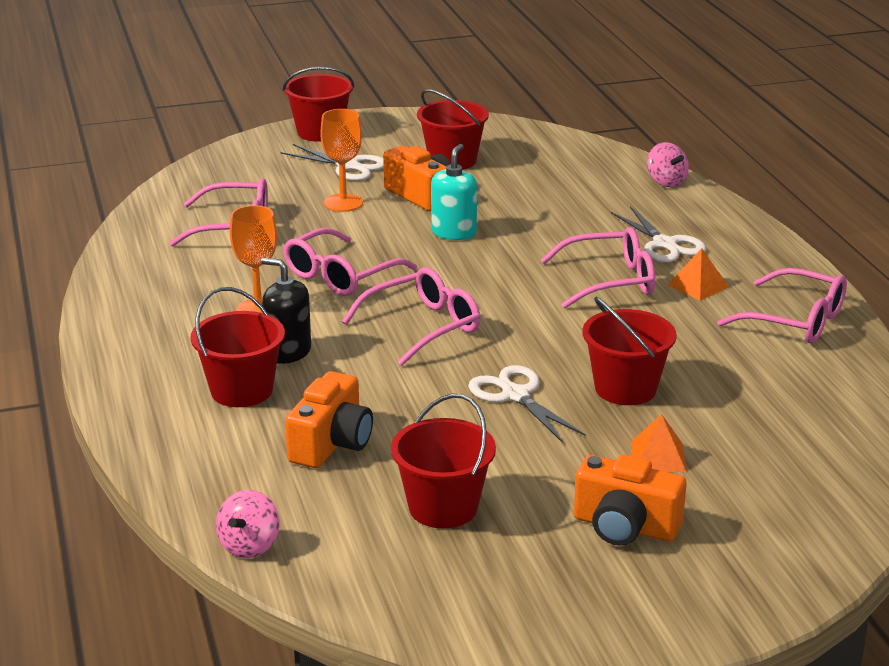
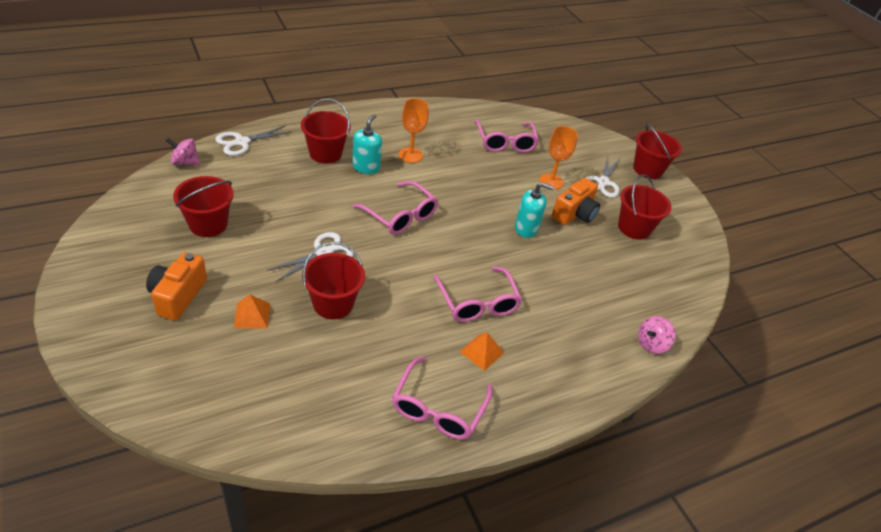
camera: 75 degrees right, 15 degrees up
(288, 352) = (366, 167): black soap dispenser -> turquoise soap dispenser
(331, 444) = (273, 184): orange camera -> none
(340, 275) = (456, 183): pink glasses -> none
(664, 244) = (543, 336): white scissors -> white scissors (242, 142)

